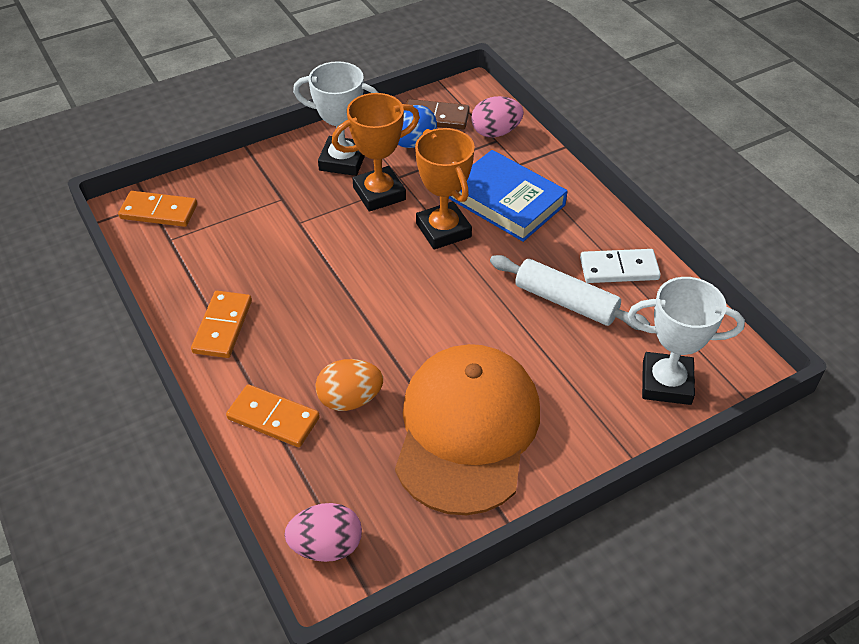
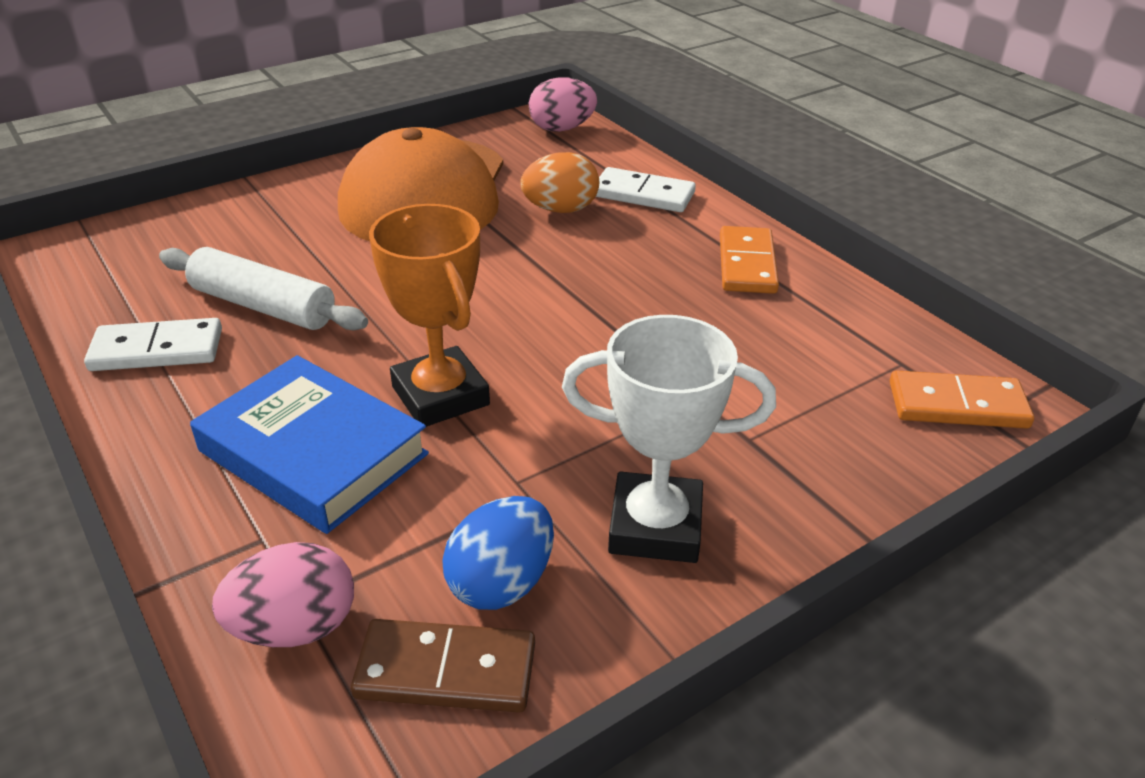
camera: 175 degrees right, 10 degrees down
(273, 418) = (643, 195): orange domino -> white domino
(379, 193) = (564, 457): orange trophy -> none
(666, 383) = (171, 233): white trophy -> none

